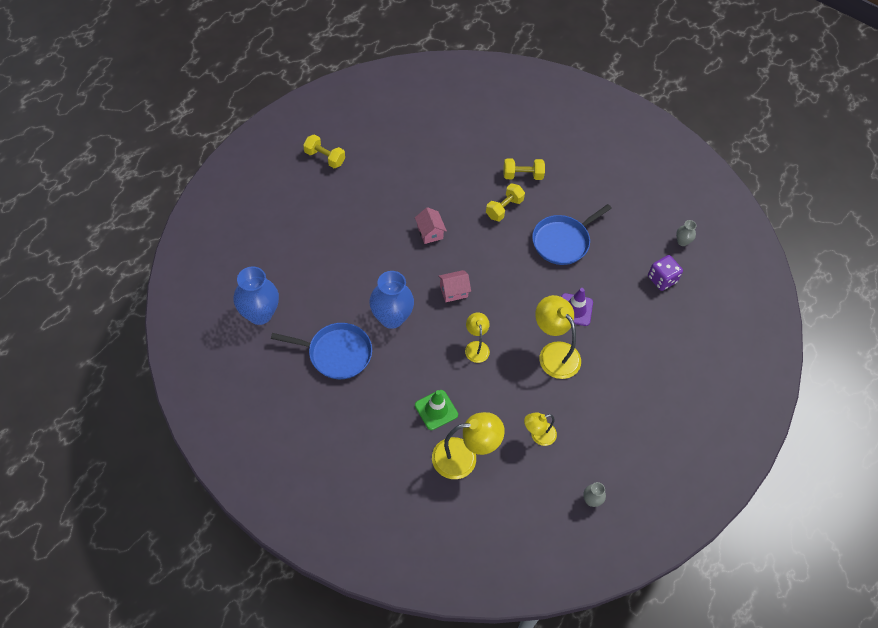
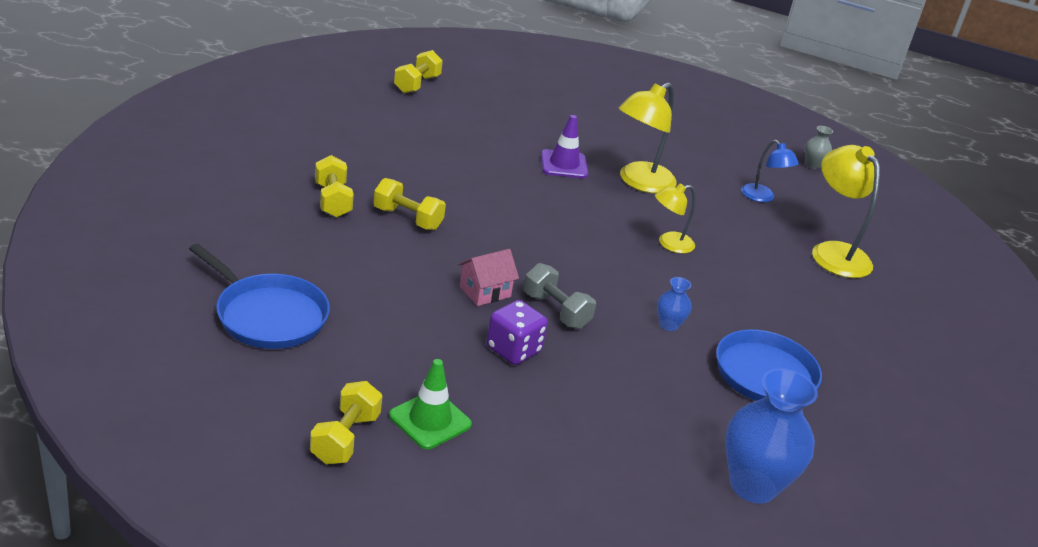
camera: 105 degrees left, 25 degrees down
(391, 318) = (669, 325): blue vase -> blue vase, size x0.47
(410, 263) = (556, 311): none -> grey dumbbell
(436, 410) = (787, 277): green traffic cone -> green traffic cone (430, 420)
(453, 291) = (587, 265): pink house -> none
(538, 435) = (762, 197): yellow lamp -> blue lamp
(563, 241) = (452, 169): blue pan -> blue pan (268, 315)
(662, 279) = (484, 102): purple dice -> purple dice (513, 350)
(682, 241) = (417, 84): grey vase -> yellow dumbbell

